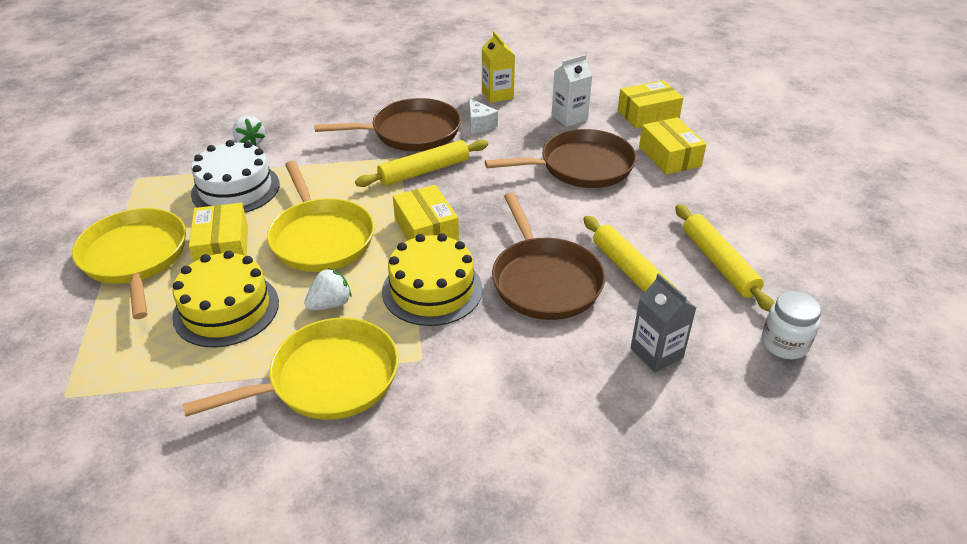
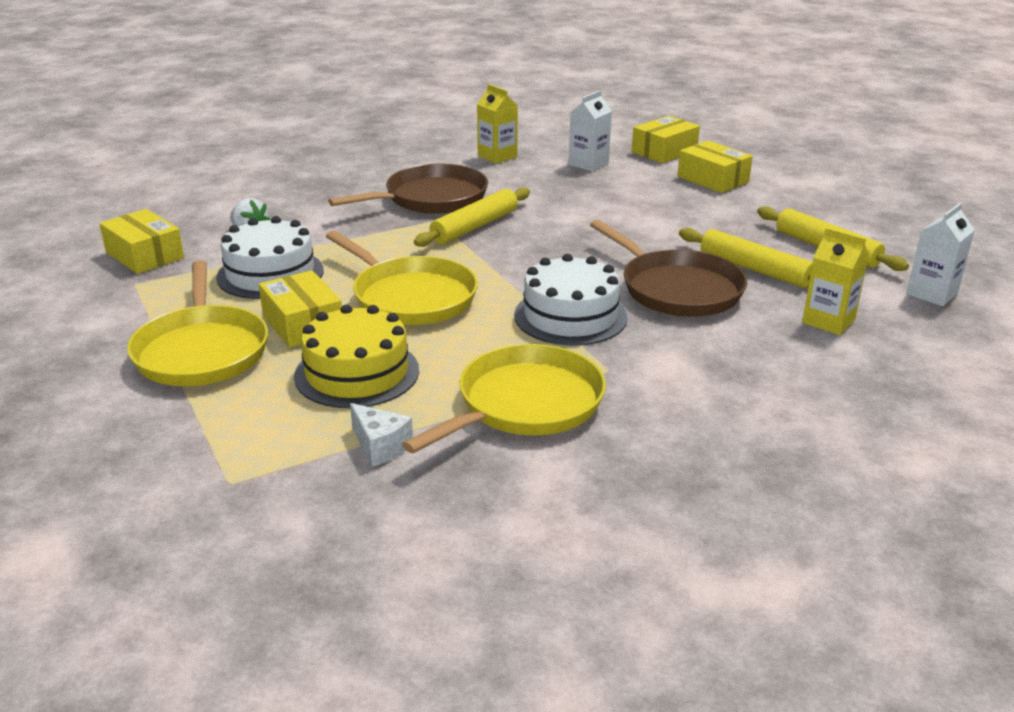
camera: 20 degrees left, 10 degrees down
(135, 257) = (201, 351): yellow pan -> yellow pan turned 150 degrees counterclockwise
(330, 304) = (472, 347): white strawberry -> none
(426, 230) = (520, 271): yellow box -> yellow box (144, 255)
(432, 290) = (570, 316): yellow cake -> white cake
(479, 125) = (500, 182): white cheese -> white cheese (380, 446)
(581, 166) = (635, 199): brown pan -> none
(656, 353) = (828, 321): grey carton -> yellow carton
(784, 344) = (932, 294): white jar -> white carton

